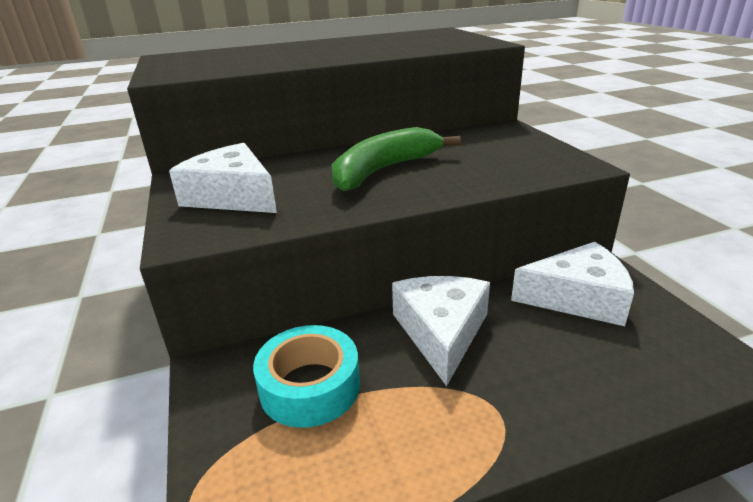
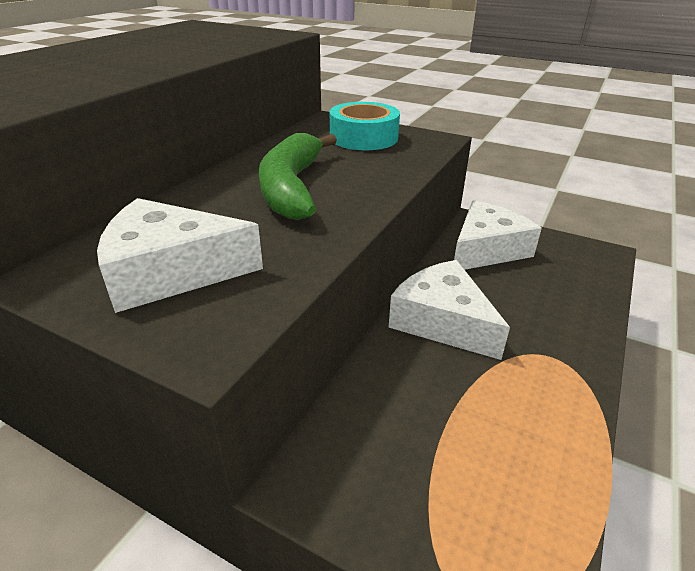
camera: 45 degrees left, 5 degrees up
(310, 386) = (413, 429): turquoise tape -> turquoise tape (363, 137)

